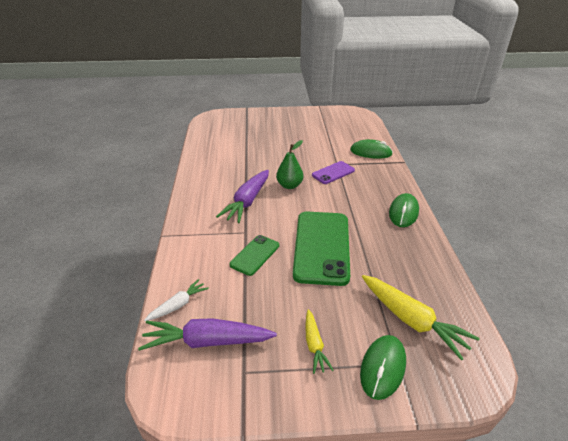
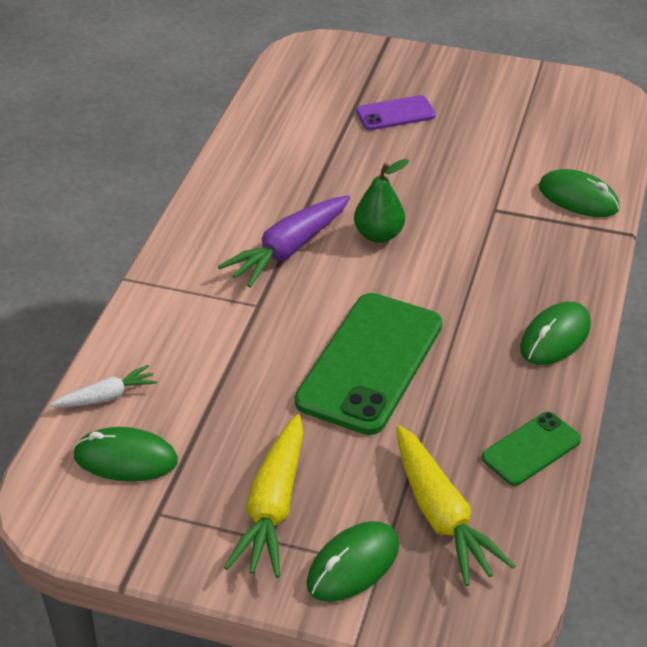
camera: 20 degrees right, 5 degrees up
(207, 341) = (125, 459): purple carrot -> green mouse
(255, 255) = (254, 349): green phone -> green phone (531, 449)
(314, 345) = (273, 507): yellow carrot -> yellow carrot, size x1.77
(333, 173) = (475, 227): purple phone -> purple phone (395, 114)

